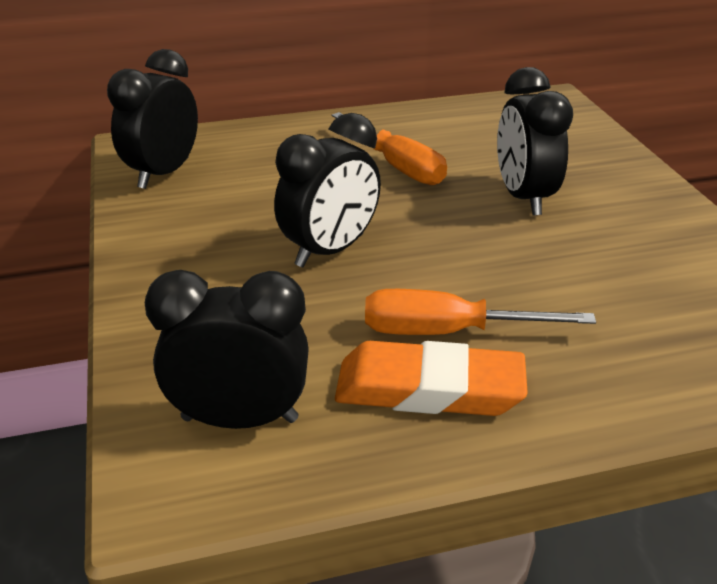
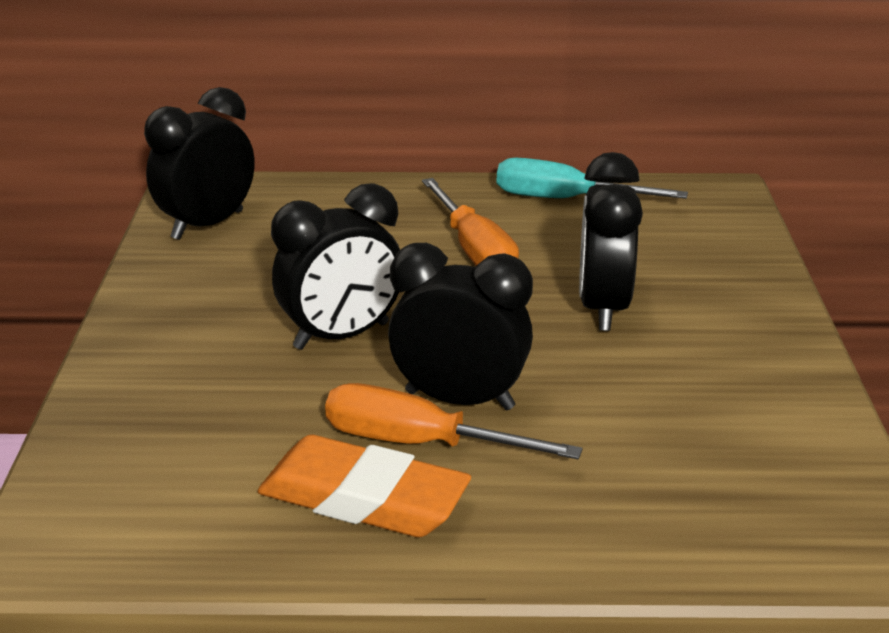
camera: 15 degrees right, 5 degrees down
(240, 419) = (153, 492): black clock -> black clock (459, 400)
(443, 118) = (565, 200): none -> turquoise screwdriver

